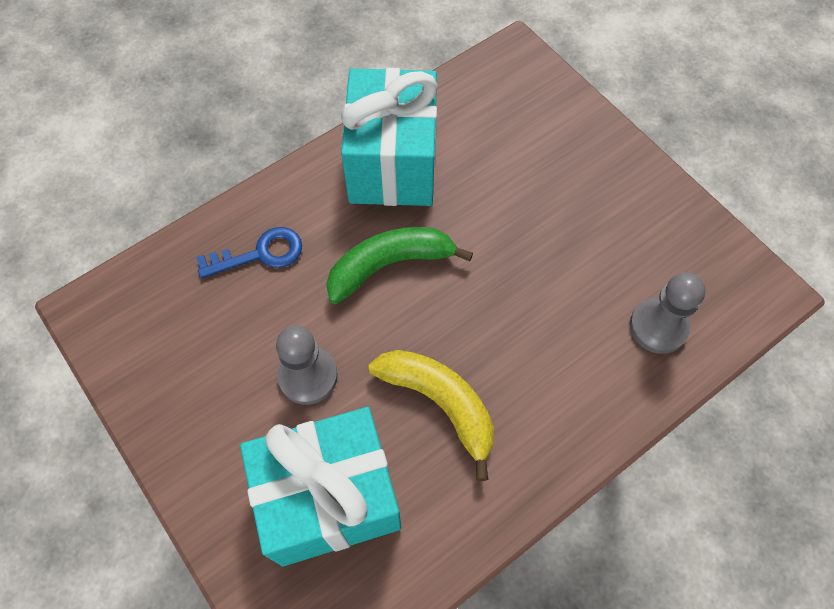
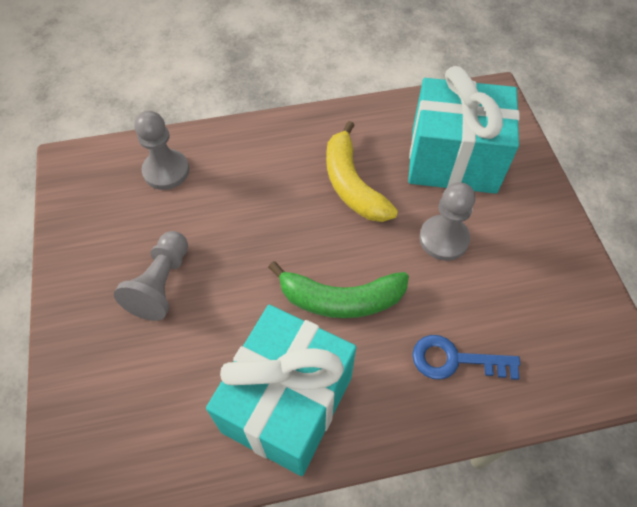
camera: 155 degrees left, 5 degrees down
(565, 210) = (161, 284): none -> grey pawn

